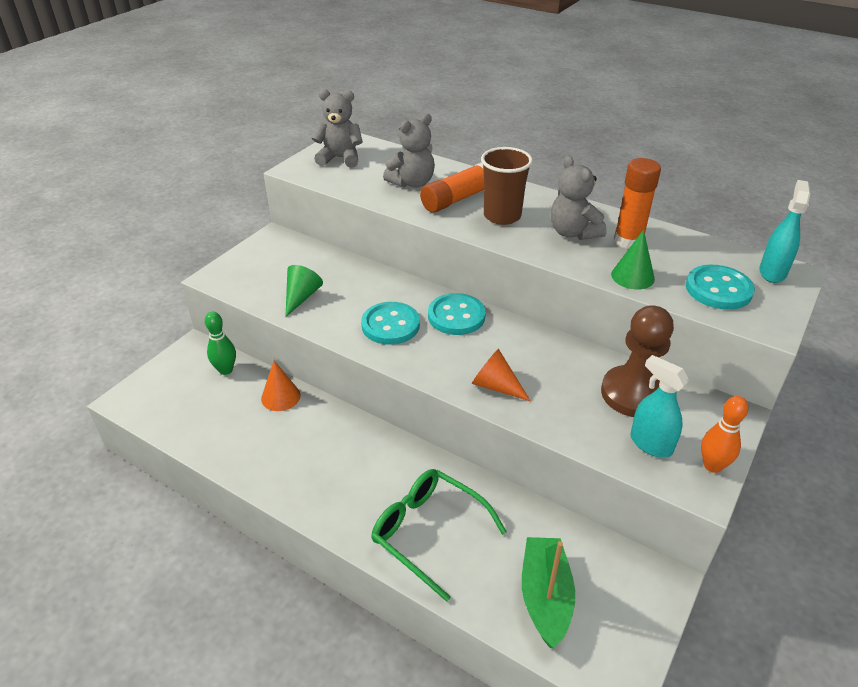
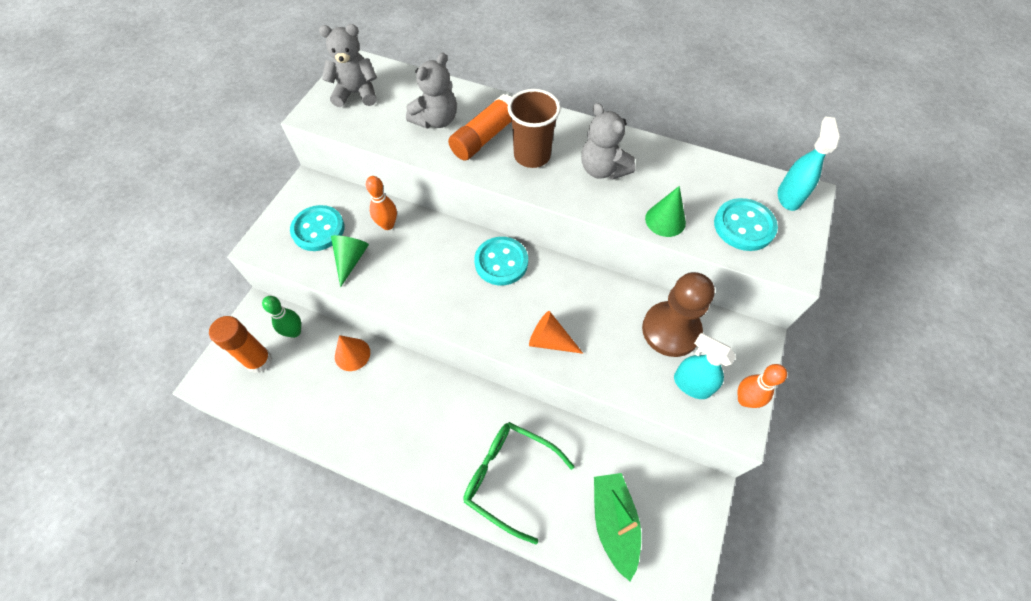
camera: 10 degrees left, 20 degrees up
(345, 274) = (388, 225): none -> orange bowling pin
(390, 325) = (442, 282): turquoise button -> turquoise button (318, 229)
(628, 241) = (655, 173): orange glue stick -> orange glue stick (259, 361)

